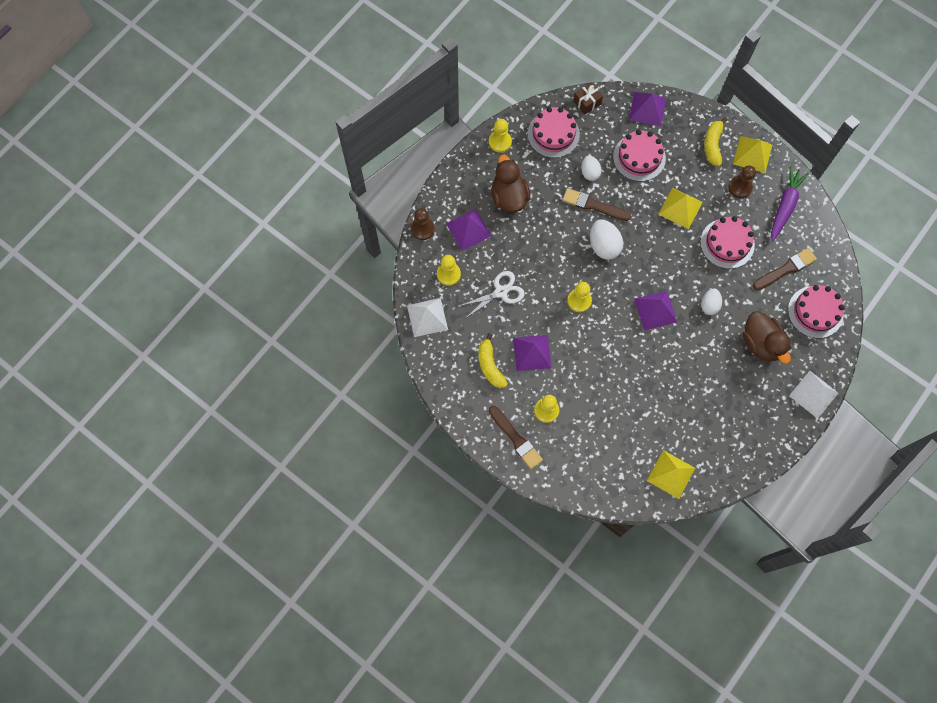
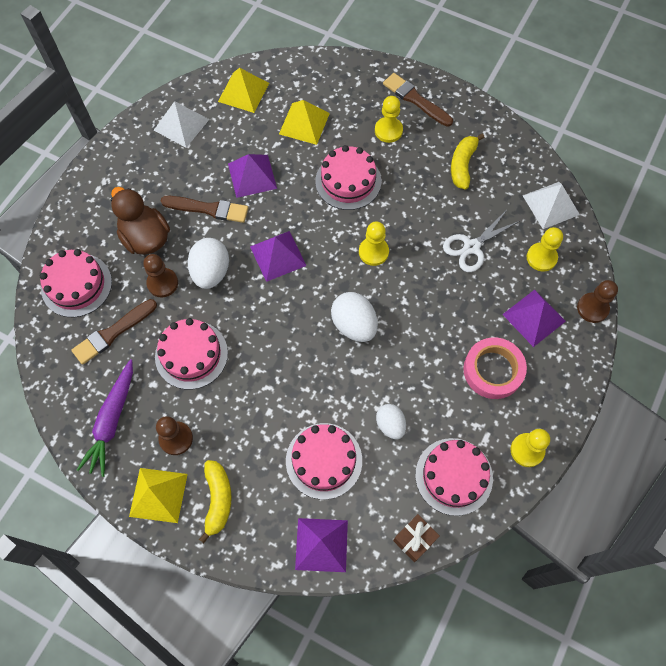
camera: 170 degrees right, 5 degrees down
(490, 365) = (462, 165): yellow banana -> yellow banana turned 135 degrees counterclockwise
(509, 197) = (493, 370): brown duck -> pink tape
(532, 352) = (418, 186): purple pyramid -> purple pyramid (252, 176)
(589, 367) = (348, 181): none -> pink cake
(594, 205) = (376, 377): brown brush -> brown brush (208, 209)
(680, 208) = (258, 394): yellow pyramid -> yellow pyramid (304, 123)
(709, 305) = (211, 272): white egg -> white egg, size x1.56
(747, 302) = (162, 283): none -> brown pawn
(813, 394) = (84, 192): white pyramid -> white pyramid (181, 124)

